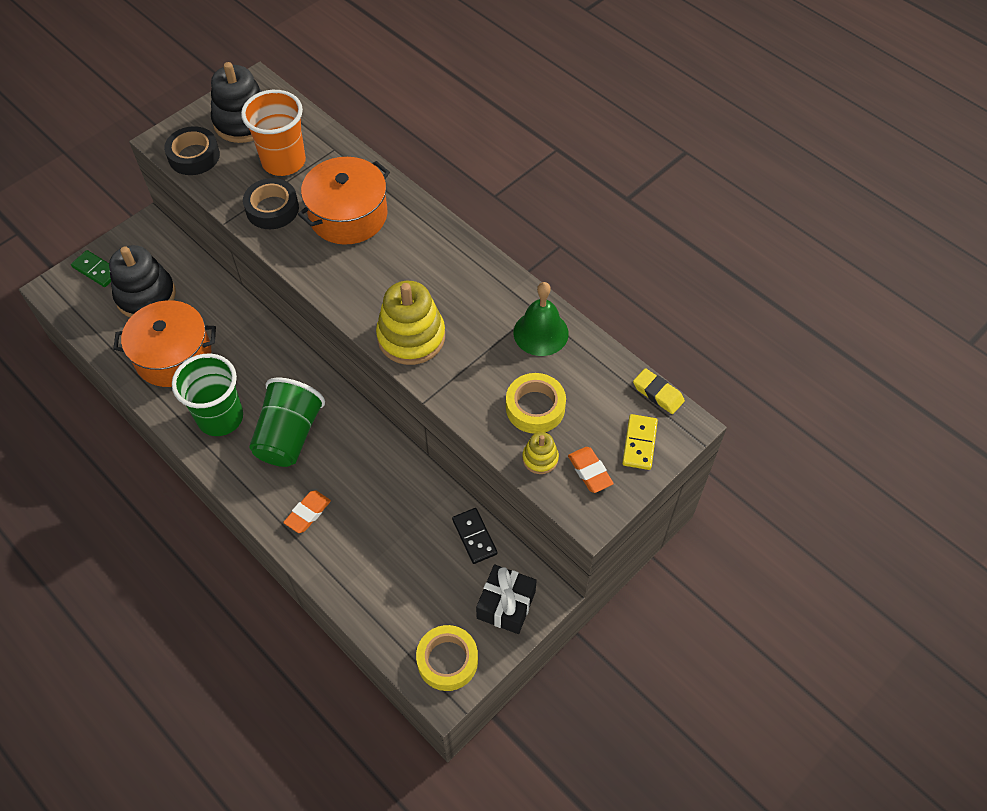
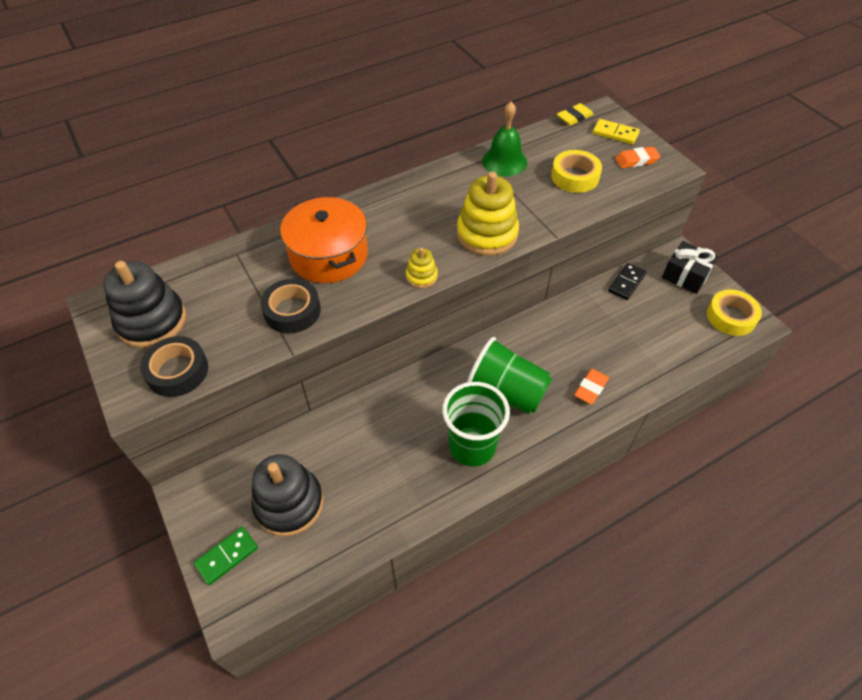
camera: 75 degrees left, 5 degrees down
(173, 356) = (382, 482): orange pot -> none
(284, 162) = (231, 294): orange cup -> none
(308, 513) = (590, 388): orange eraser -> orange eraser turned 75 degrees clockwise
(474, 537) = (626, 283): black domino -> black domino turned 45 degrees counterclockwise
(540, 458) = (622, 182): yellow stacking toy -> yellow stacking toy (421, 276)

